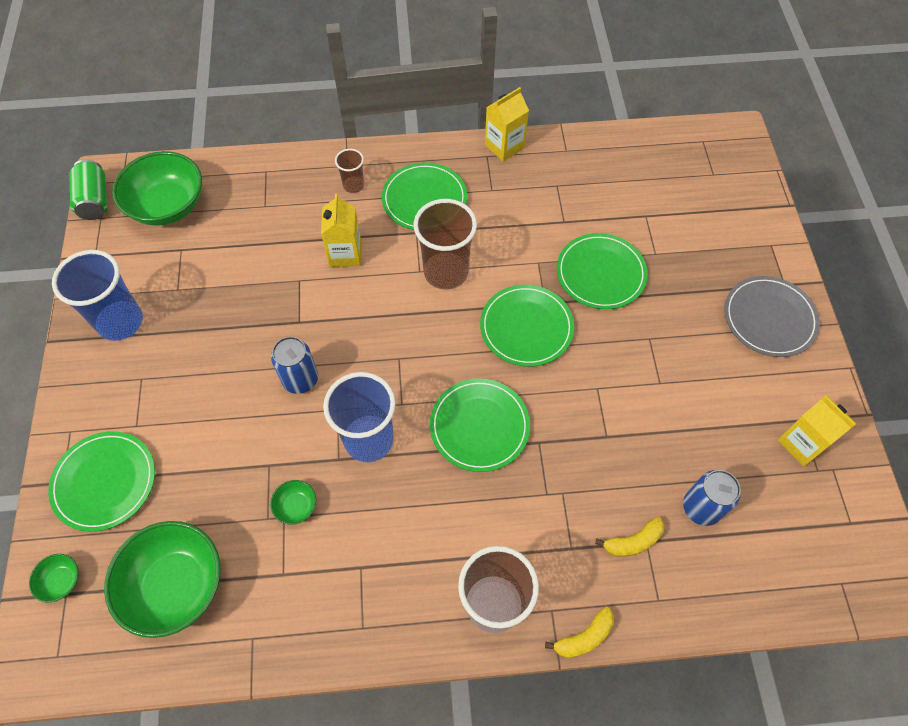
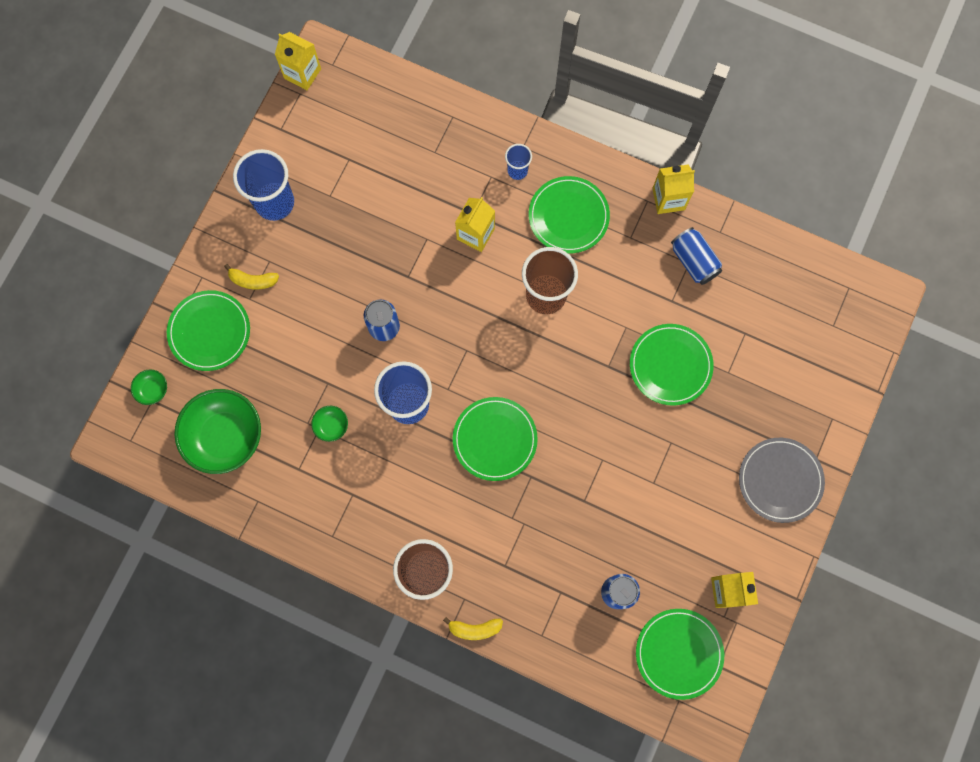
camera: 30 degrees right, 15 degrees up
(95, 200) = (302, 73): green can -> yellow carton
(168, 206) = (357, 110): green bowl -> none
(353, 185) = (517, 171): brown cup -> blue cup
(526, 327) = (580, 379): green plate -> green plate (679, 653)
(560, 182) = (694, 261): none -> blue can
(633, 542) = (551, 587): yellow banana -> yellow banana (253, 280)

